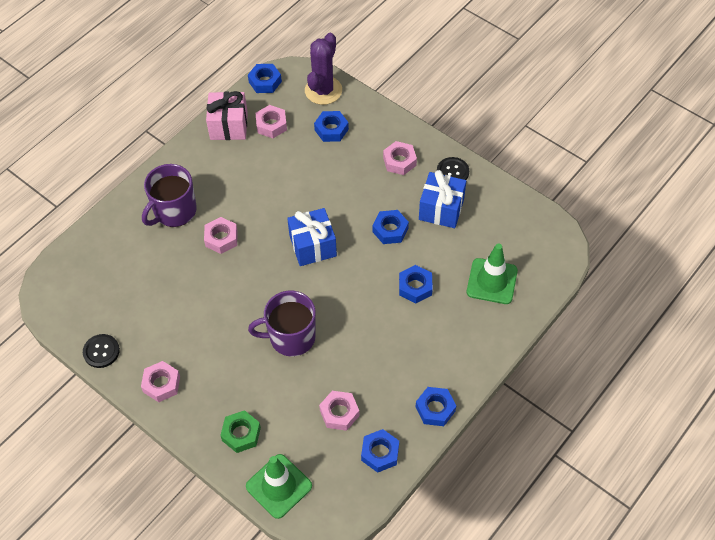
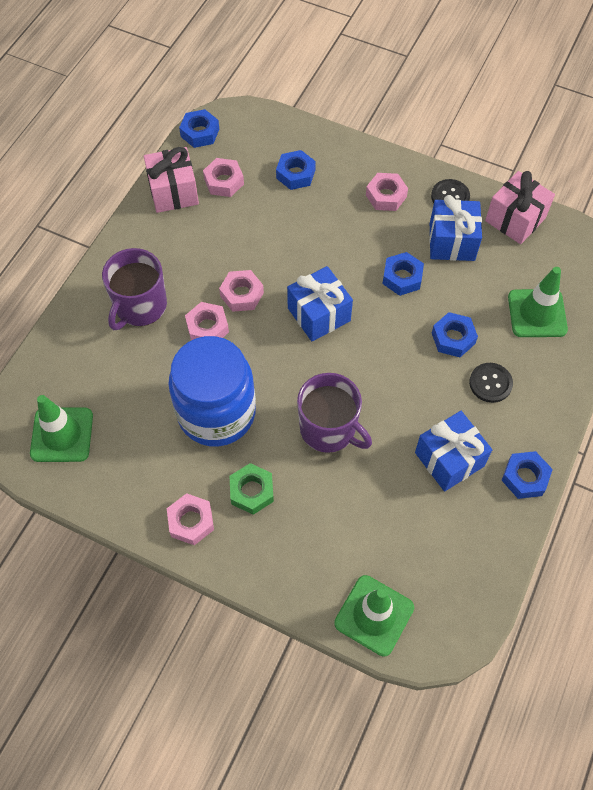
camera: 15 degrees left, 5 degrees up
(85, 297) = (62, 435): none -> green traffic cone
(101, 351) = (103, 498): black button -> black button (490, 383)
(207, 306) = (216, 413): none -> blue jar
(241, 434) = (308, 561): green nut -> green nut (252, 491)
(291, 337) = (329, 429): purple mug -> purple mug turned 120 degrees counterclockwise
(323, 90) = (271, 131): purple cactus -> none
(339, 413) = (416, 508): pink nut -> pink nut (242, 294)
(379, 381) = (449, 459): none -> blue gift
(380, 453) = (479, 545): blue nut -> none
(501, 201) = (515, 219): none -> pink gift

